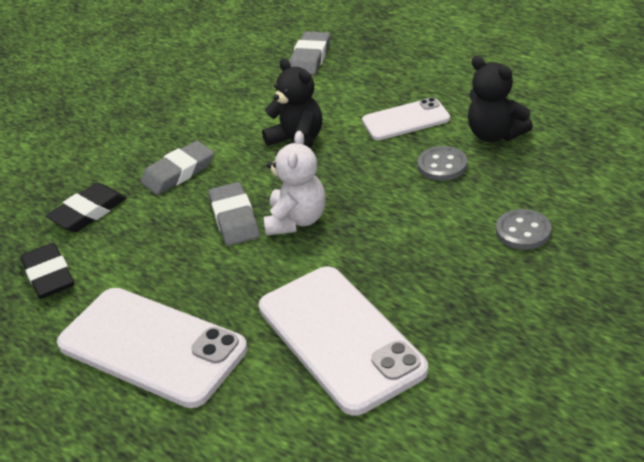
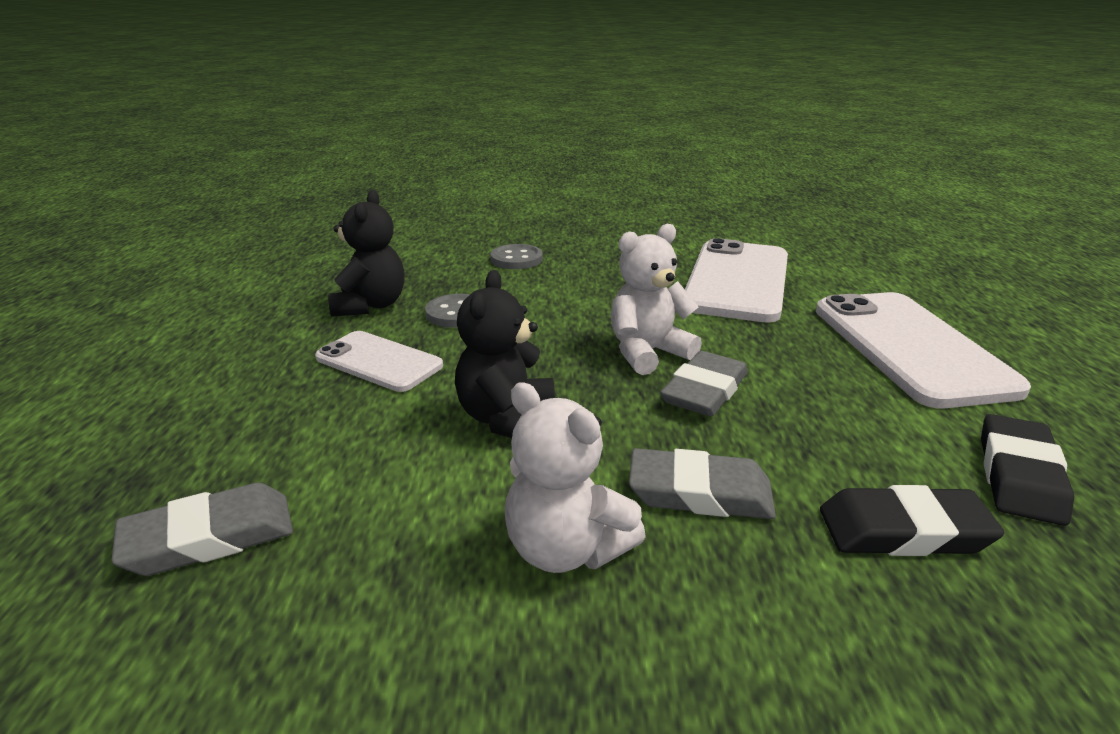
camera: 135 degrees left, 10 degrees down
(200, 127) = (566, 549): none -> white teddy bear

